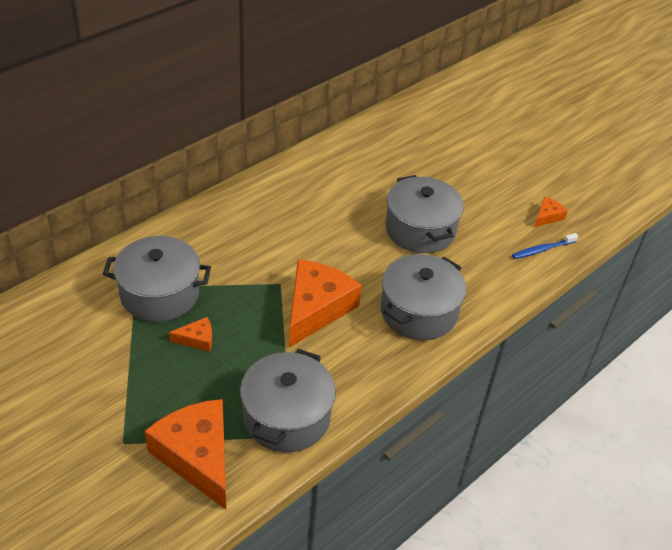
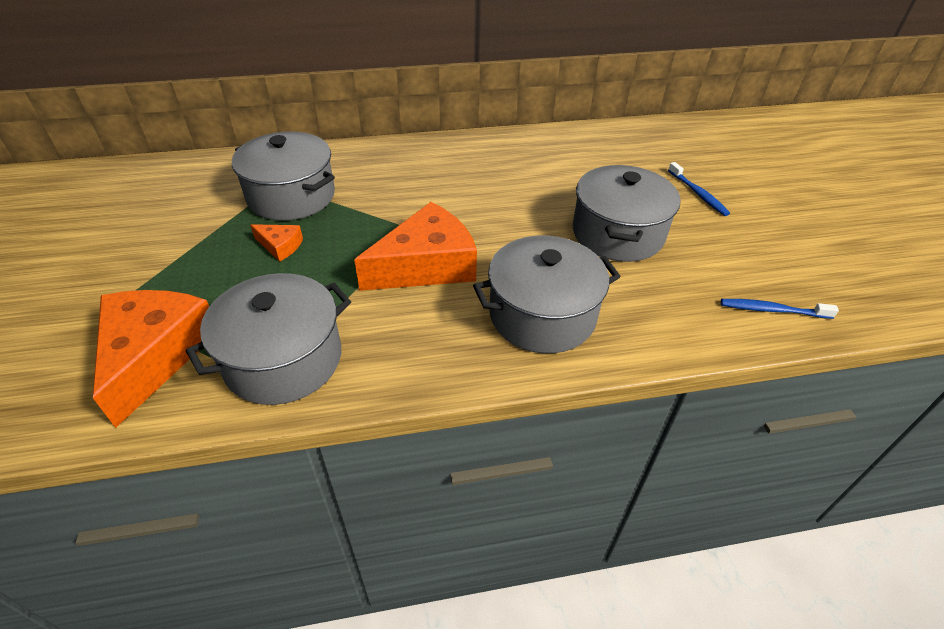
camera: 35 degrees right, 0 degrees up
(448, 174) = (698, 194): none -> blue toothbrush
(547, 216) = (806, 276): orange cheese -> none

